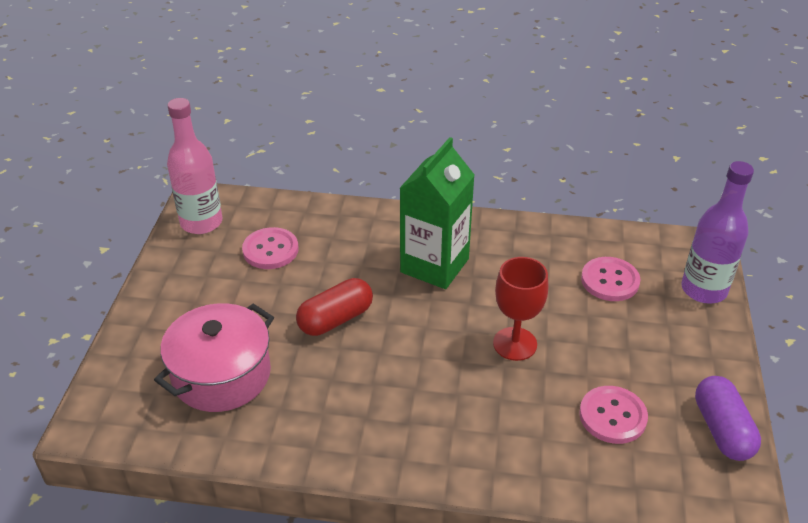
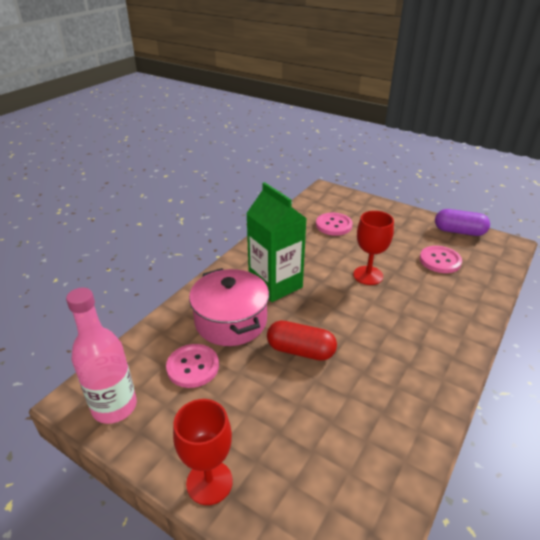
camera: 65 degrees left, 5 degrees down
(150, 308) = (209, 482): none -> red goblet
(221, 375) = (329, 443): pink pot -> pink pot (231, 321)
(335, 319) = (300, 350): red capsule -> red capsule turned 60 degrees counterclockwise
(703, 290) = (358, 201): purple bottle -> none

